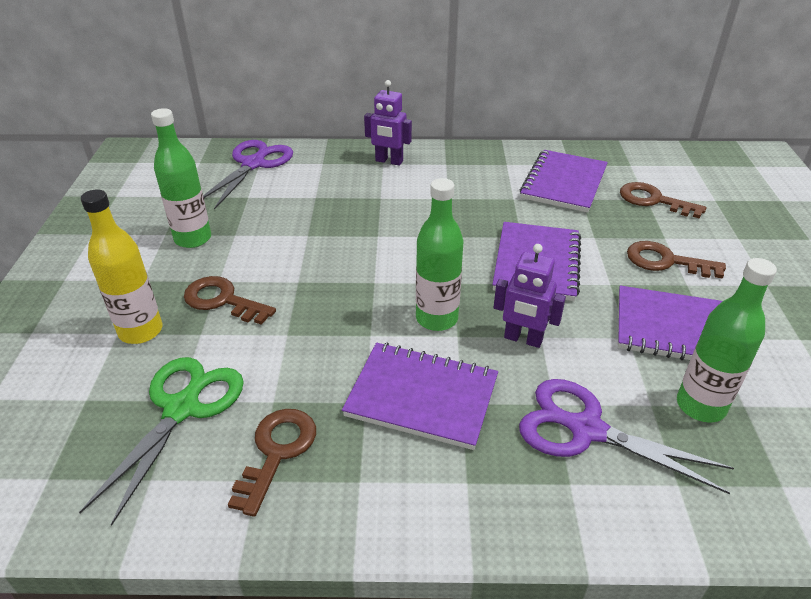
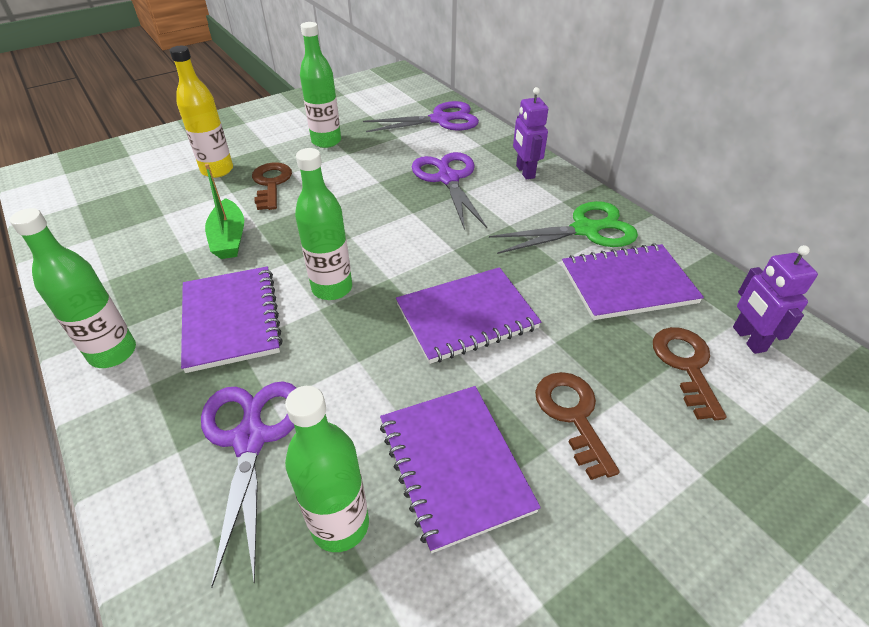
camera: 55 degrees right, 5 degrees up
(183, 408) = (157, 219): green scissors -> green scissors (586, 230)
(277, 452) = (137, 276): brown key -> none
(287, 360) = (229, 238): none -> green boat
(351, 198) = (448, 178): none -> purple scissors
(395, 502) = (113, 353): none -> green bottle
(523, 339) = (345, 350): purple robot -> purple robot (748, 339)

